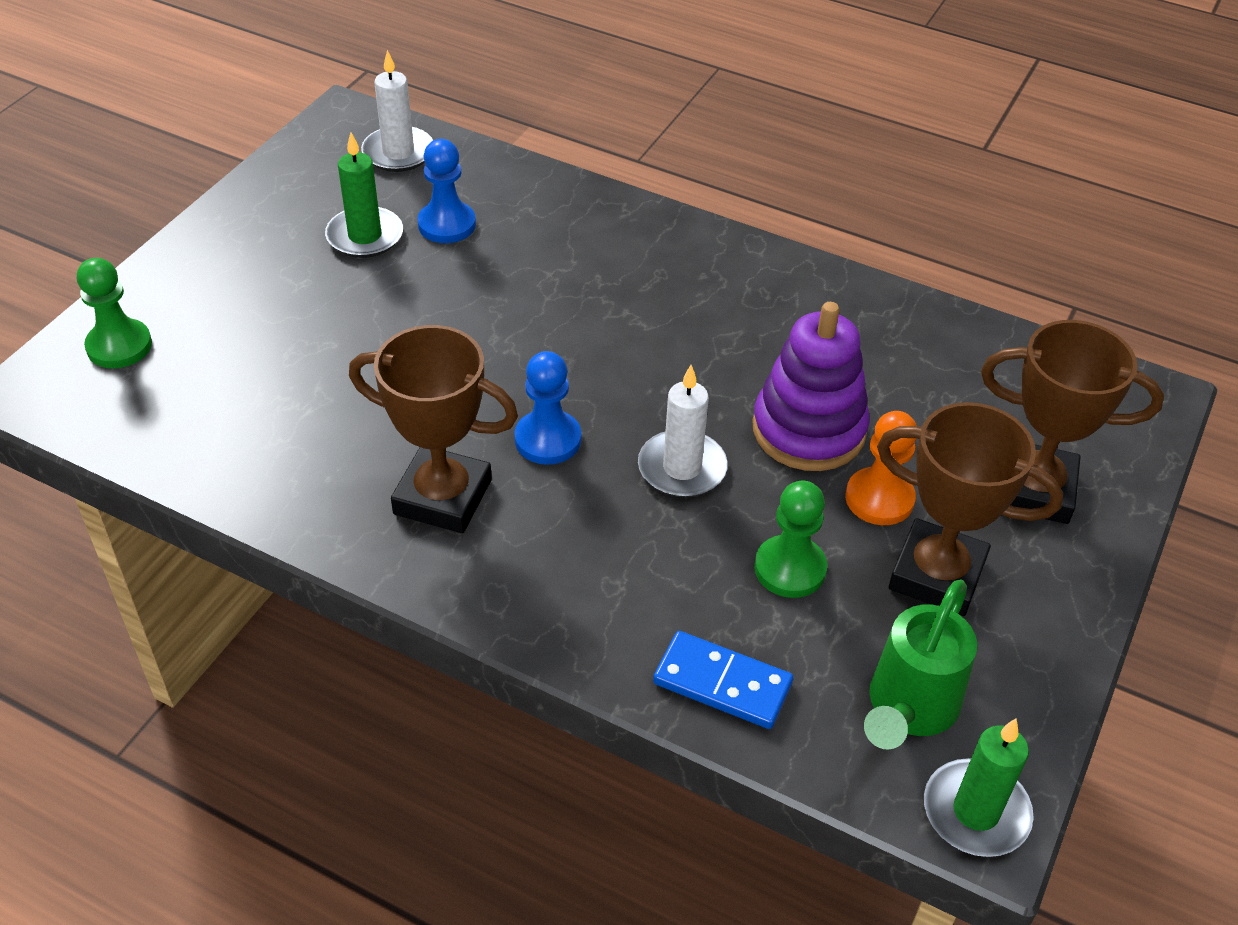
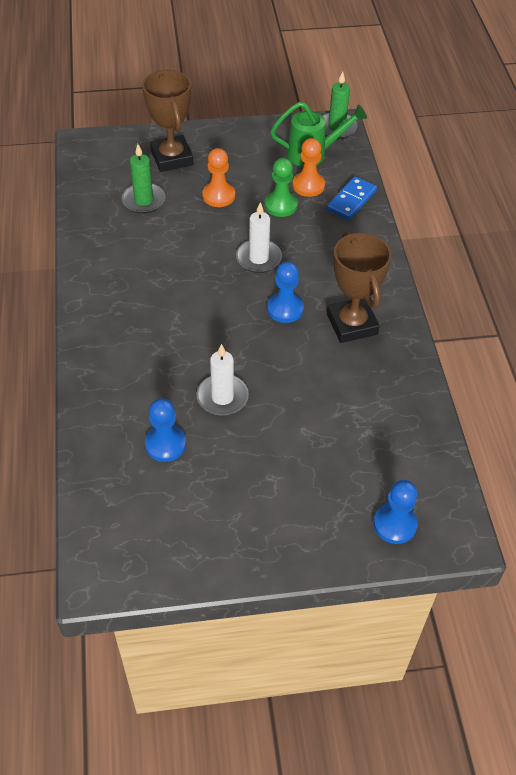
camera: 125 degrees left, 5 degrees up
(119, 346) = (395, 524): green pawn -> blue pawn
(365, 236) = (208, 477): green candle -> green candle (144, 200)
(398, 153) = (114, 517): white candle -> white candle (222, 397)
(722, 683) = (351, 200): blue domino -> blue domino turned 45 degrees clockwise
(808, 430) = (197, 230): purple stacking toy -> none
(815, 642) = (308, 185): none -> orange pawn
(937, 575) = (244, 168): brown trophy -> none

